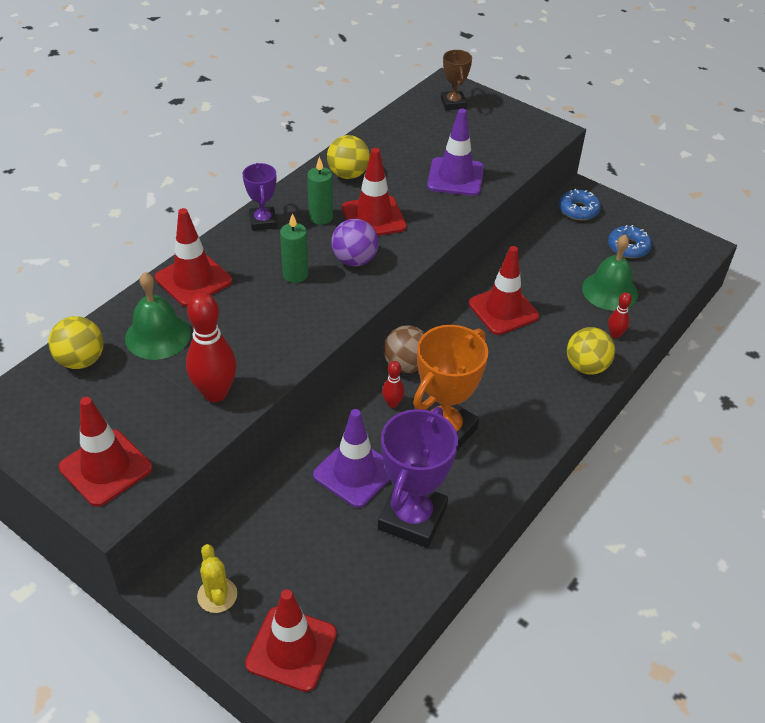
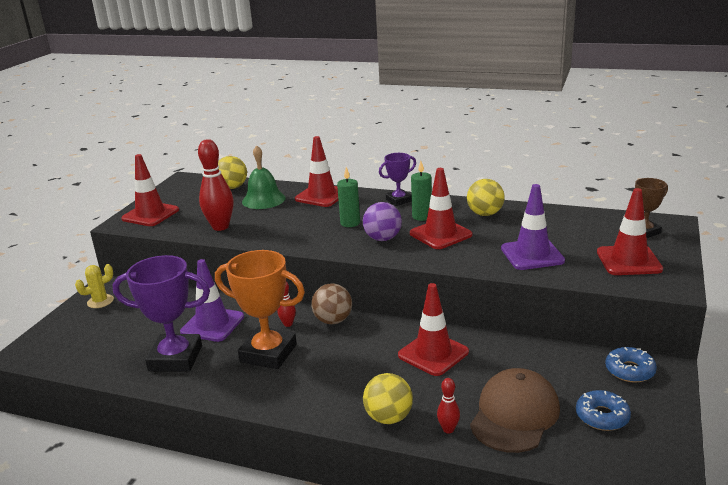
camera: 75 degrees right, 20 degrees down
(291, 648) = (60, 336): red traffic cone -> red traffic cone (628, 261)
(610, 291) = (514, 415): green bell -> brown cap

